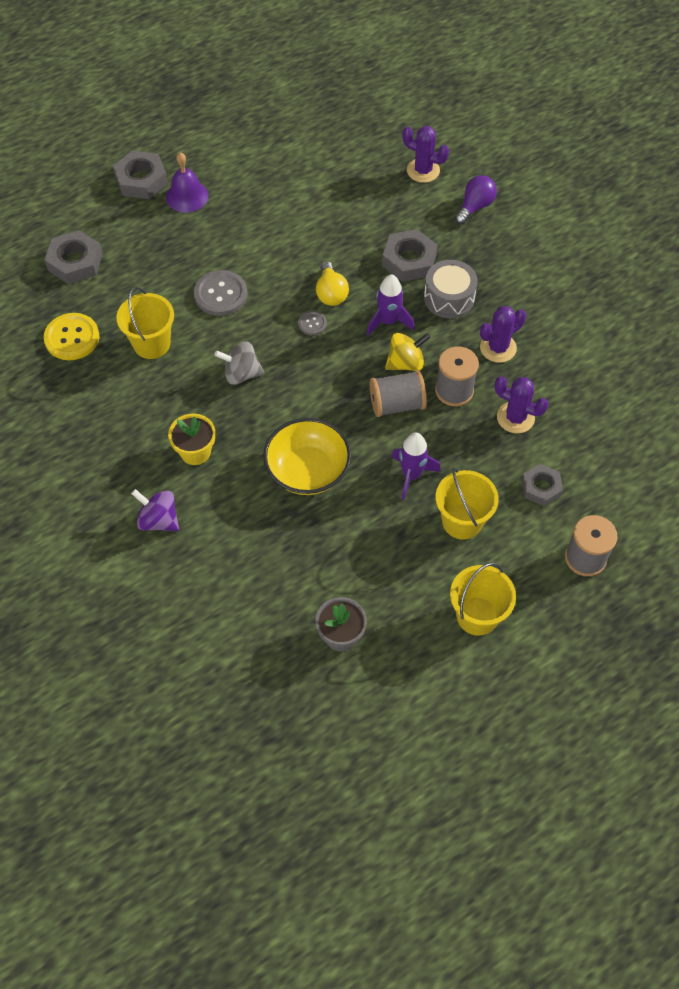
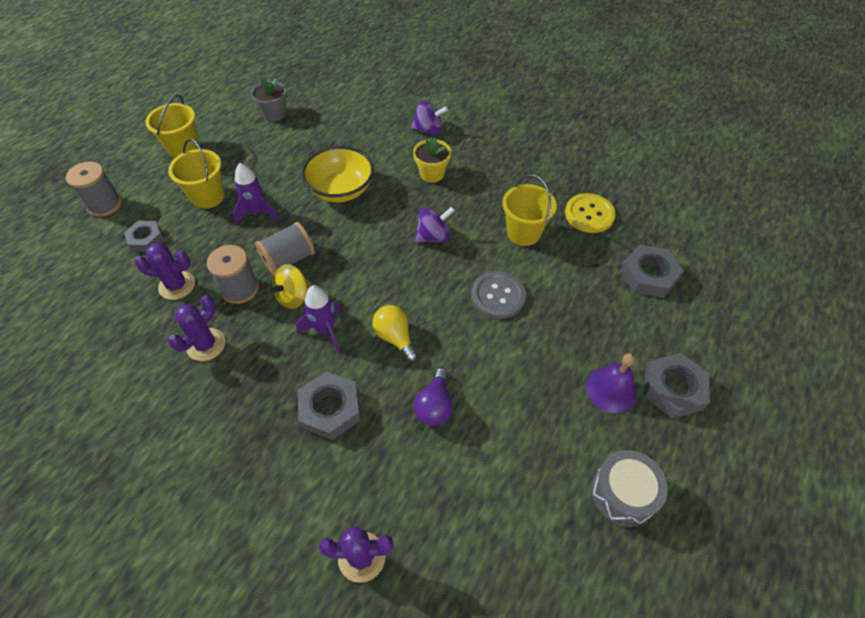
camera: 155 degrees right, 5 degrees down
(241, 374) = (433, 236): grey spinning top -> purple spinning top
(312, 323) = (397, 301): grey button -> none
(449, 298) = (271, 380): grey drum -> grey drum (623, 493)
(475, 207) = (274, 523): purple light bulb -> purple light bulb (434, 405)

